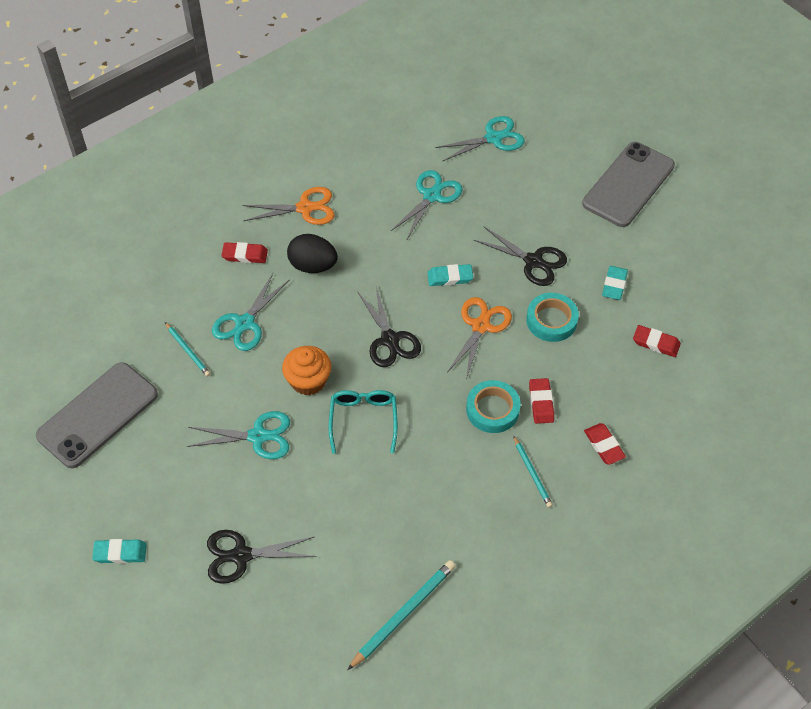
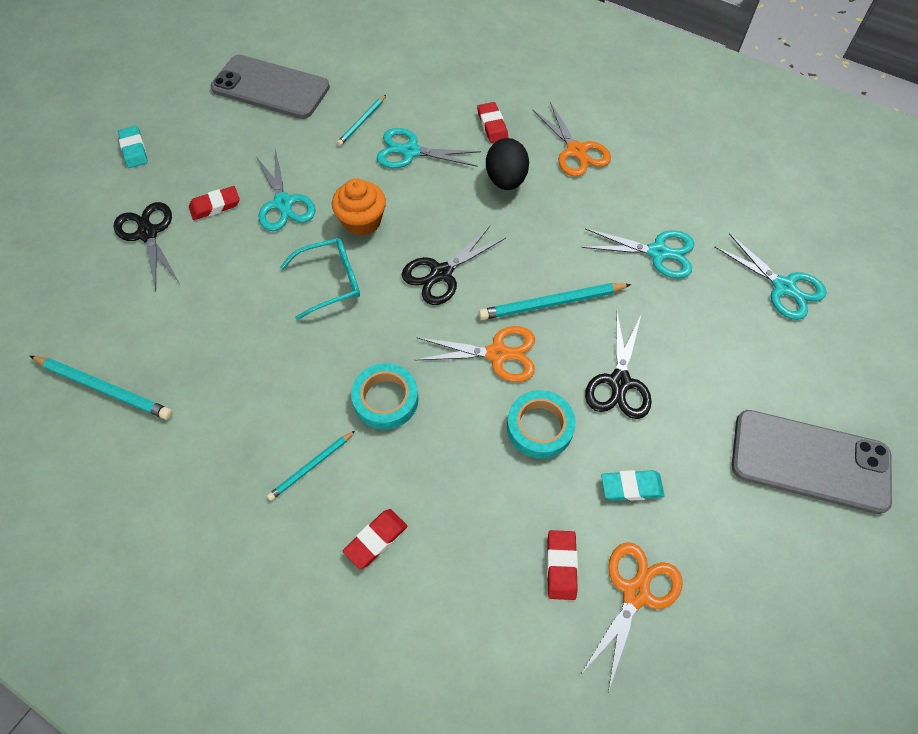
camera: 70 degrees right, 5 degrees up
(450, 277) = (552, 303): turquoise eraser -> turquoise pencil
(541, 403) = (414, 448): red eraser -> red eraser (215, 205)
(685, 310) = (635, 593): none -> orange scissors

